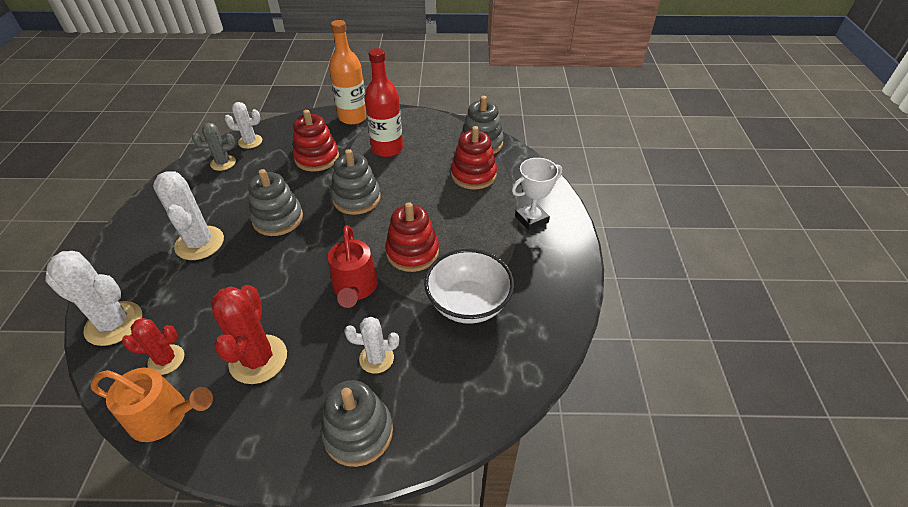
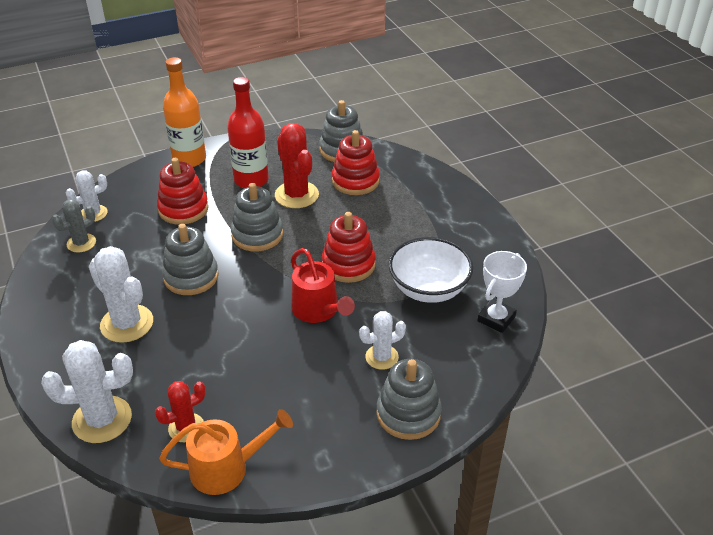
camera: 25 degrees left, 5 degrees down
(258, 359) = (275, 395): red cactus -> red cactus (296, 195)
(531, 219) = (435, 204): white trophy -> white trophy (496, 319)

